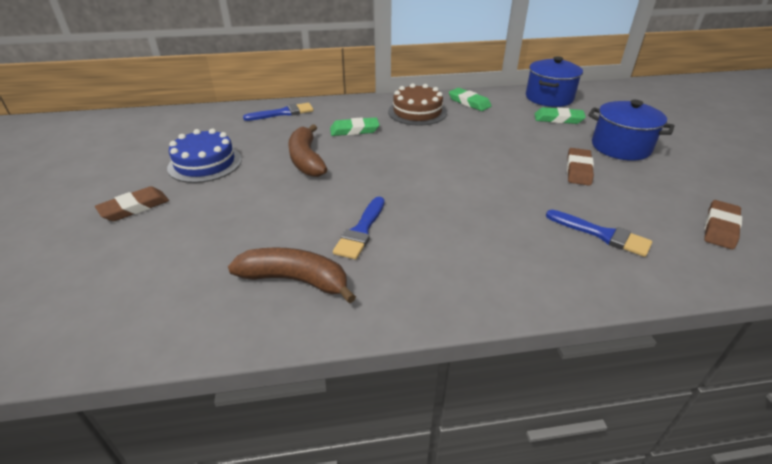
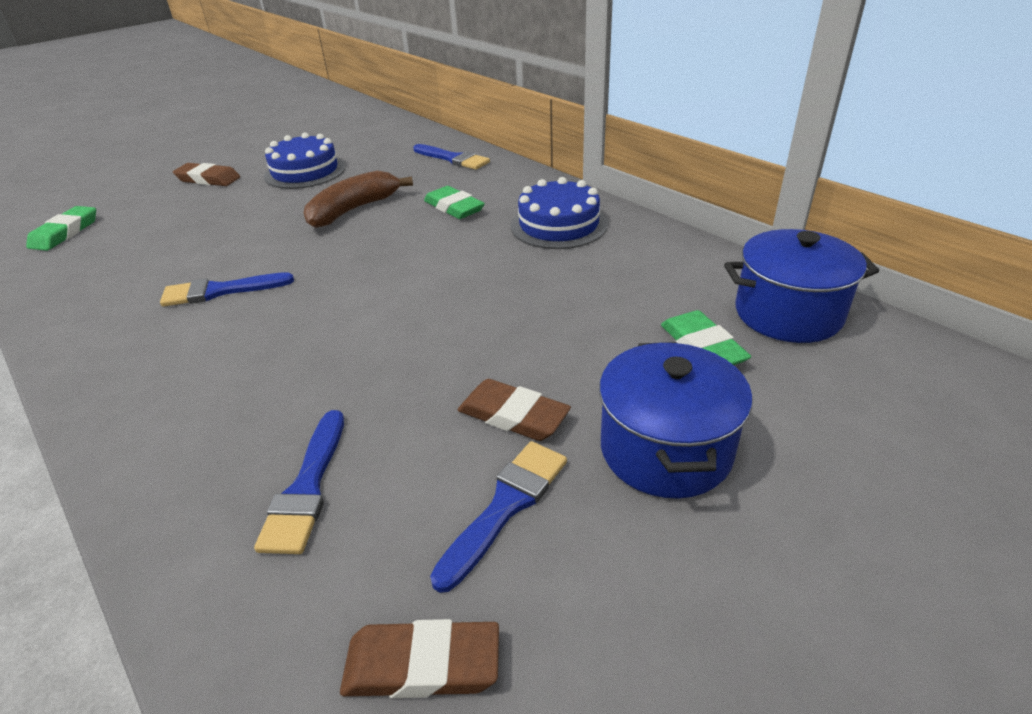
camera: 60 degrees right, 0 degrees up
(295, 280) = (118, 289): brown banana -> none
(417, 112) = (559, 225): brown cake -> blue cake
(469, 102) = (649, 249): green eraser -> green eraser (65, 233)
(578, 170) = (513, 415): brown eraser -> brown eraser turned 45 degrees clockwise
(638, 188) = (506, 506): none -> blue brush

